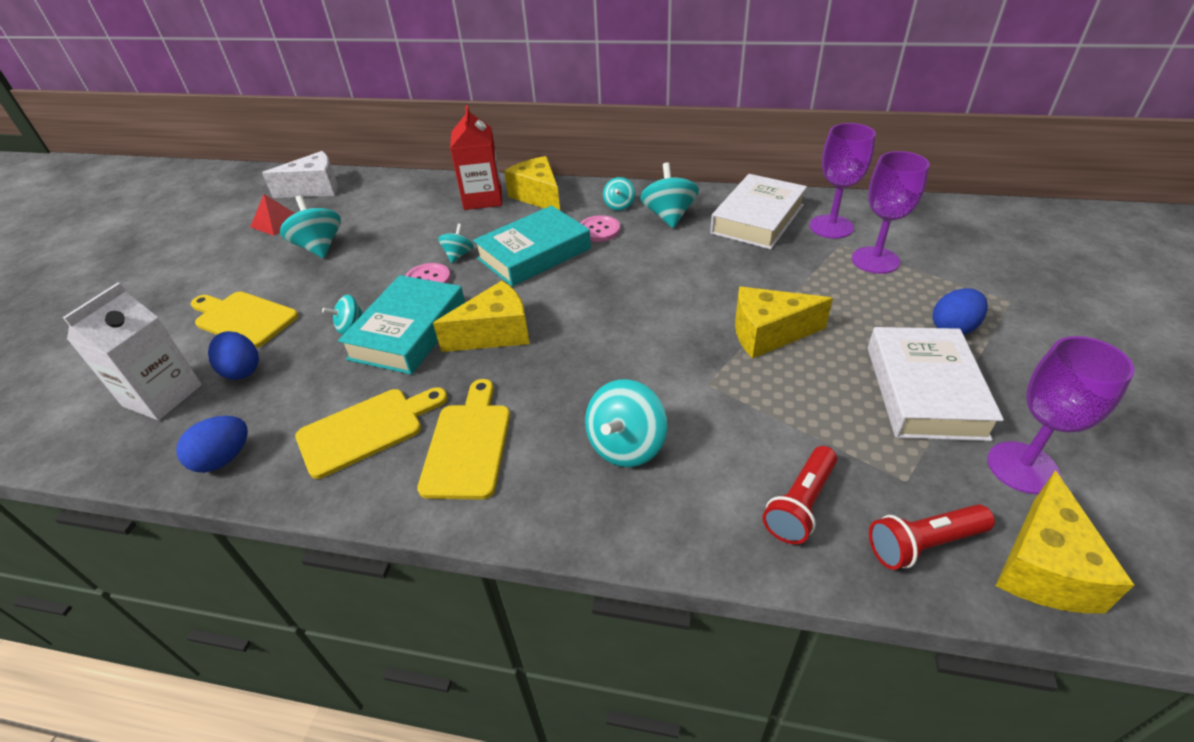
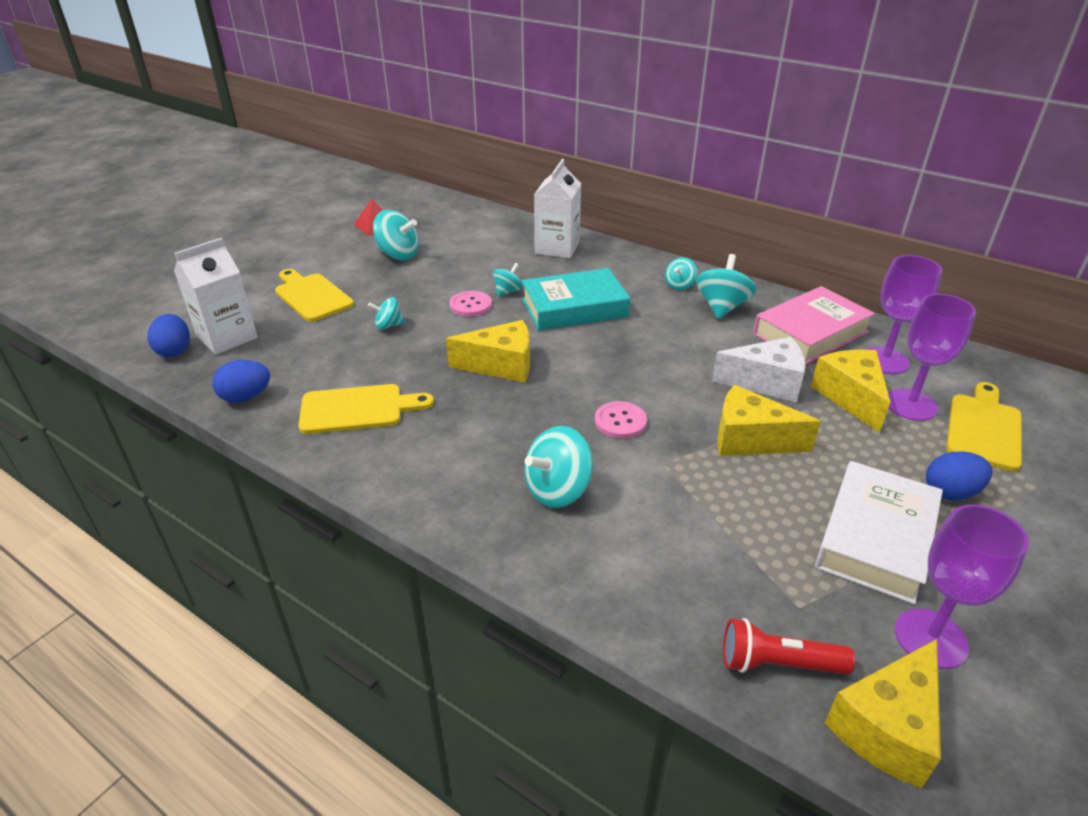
camera: 20 degrees right, 5 degrees down
(242, 370) = (291, 336): blue egg -> blue egg (174, 350)
(315, 189) = (420, 205): white cheese -> white cheese (766, 382)
(319, 247) = (398, 255): turquoise spinning top -> turquoise spinning top turned 120 degrees clockwise
(408, 332) = (431, 343): turquoise book -> none
(468, 445) = (428, 446): yellow cutting board -> yellow cutting board (984, 428)
(483, 198) = (557, 248): red carton -> white carton
(538, 196) = (608, 258): yellow cheese -> yellow cheese (850, 397)
(599, 230) = (646, 303): pink button -> pink button (620, 421)
(757, 219) = (810, 333): white book -> pink book
(800, 505) = (683, 590): red flashlight -> none

